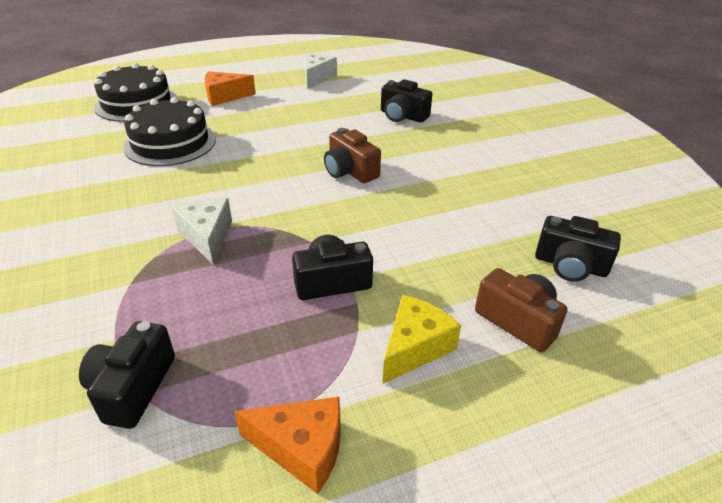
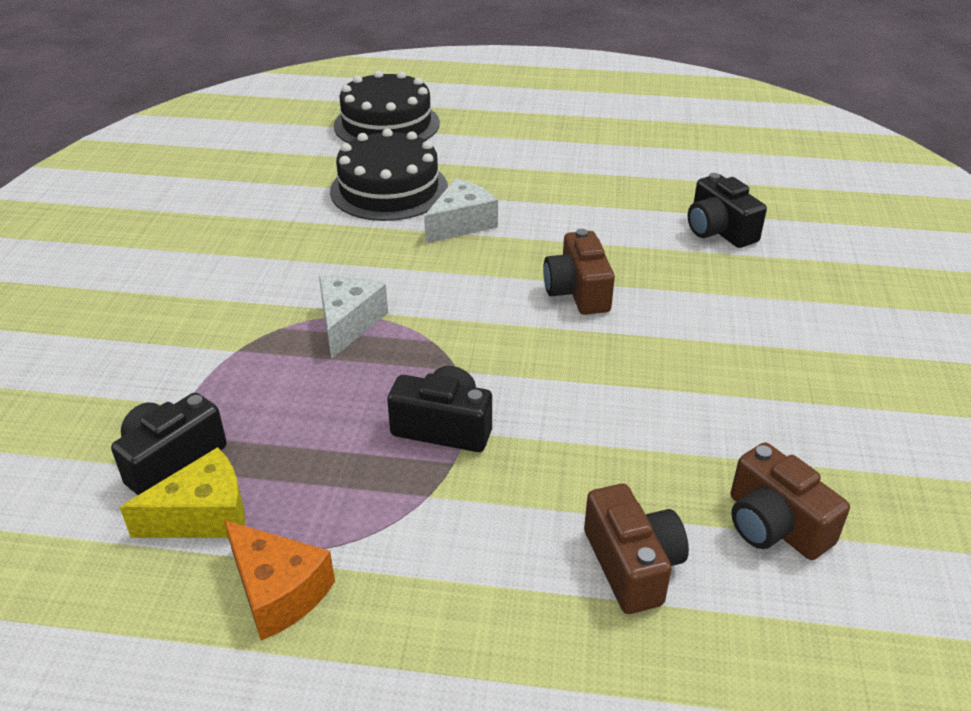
camera: 30 degrees right, 0 degrees up
(224, 96) = (497, 139): orange cheese -> none
(316, 77) = (641, 139): white cheese -> white cheese (461, 224)
(415, 347) = (477, 541): yellow cheese -> yellow cheese (204, 515)
(570, 265) = (774, 525): black camera -> brown camera

